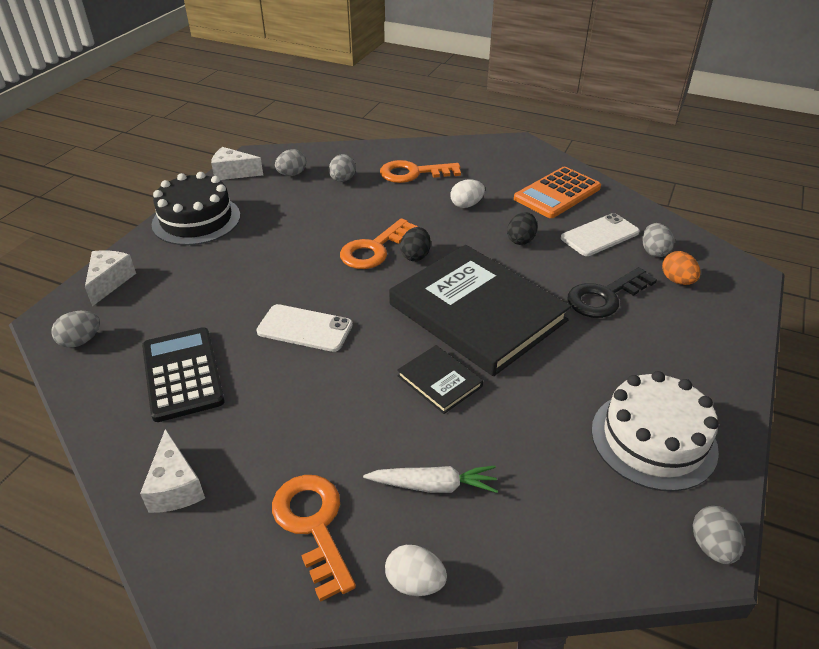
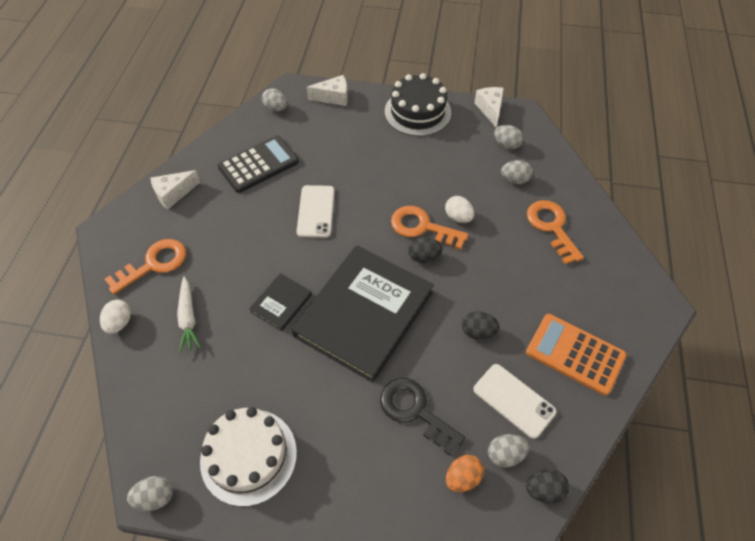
camera: 75 degrees right, 15 degrees up
(466, 205) = (517, 279): white egg -> white egg (458, 217)
(687, 238) = (544, 490): none -> black egg

